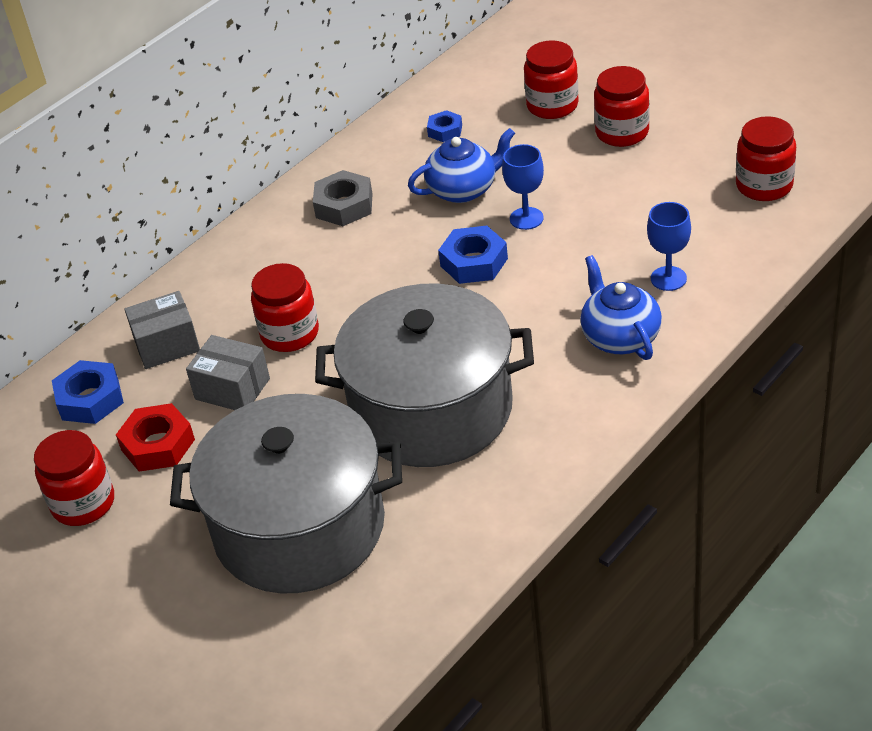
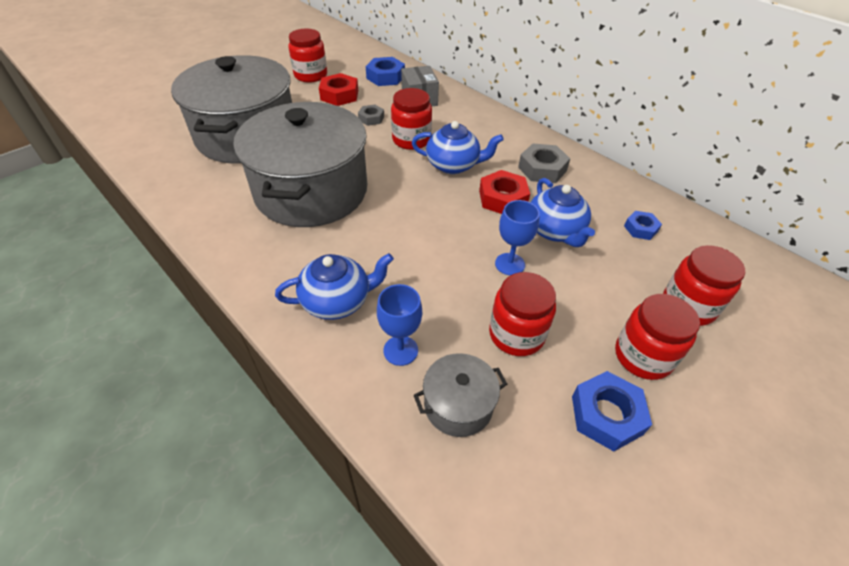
camera: 90 degrees right, 5 degrees up
(232, 389) = (371, 118): grey box -> grey nut
(347, 283) = (453, 165): none -> blue teapot
(412, 233) = (503, 198): none -> red nut
(474, 262) = (459, 227): blue nut -> blue nut (606, 415)
(714, 234) = (458, 405): none -> grey pot
(764, 186) = (536, 480): red jar -> red jar (516, 334)

